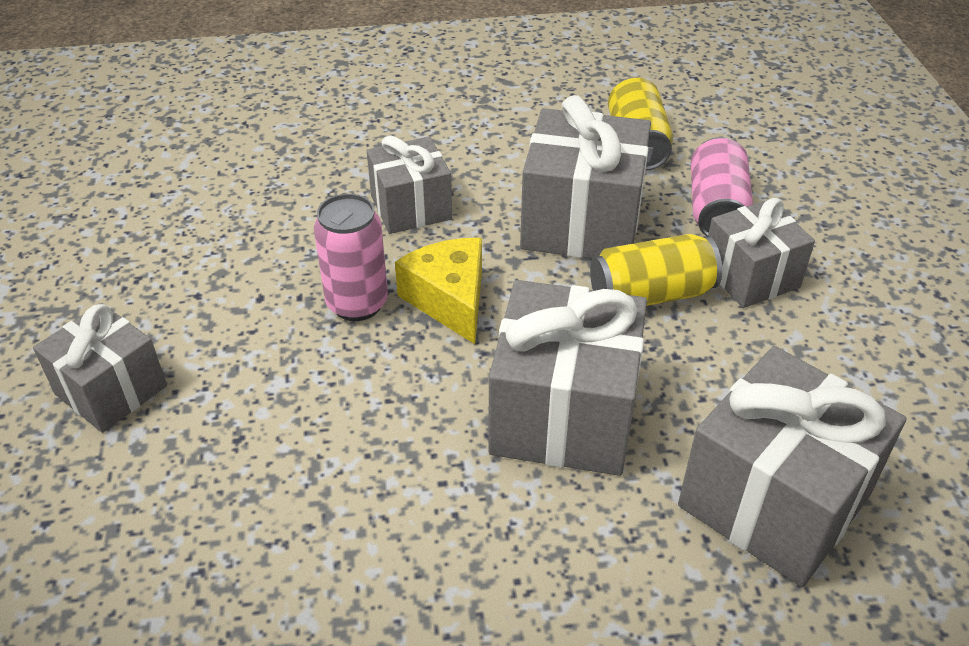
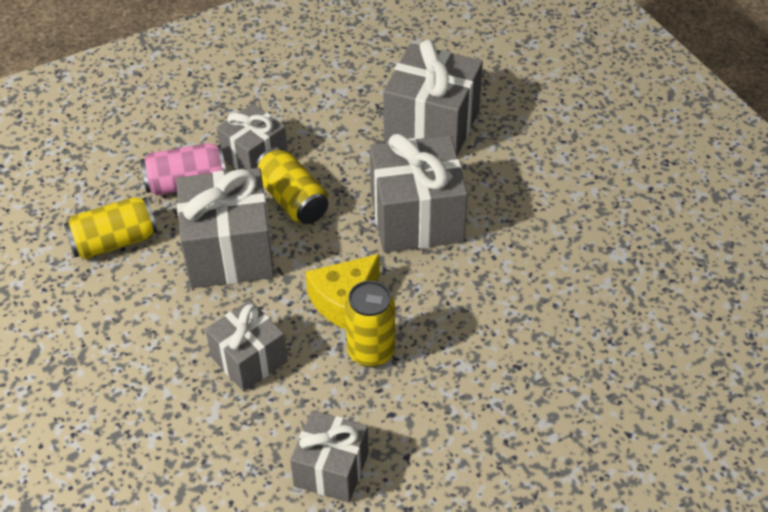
camera: 110 degrees left, 5 degrees up
(111, 390) = (519, 459): grey gift -> grey gift (331, 469)
(357, 304) = (371, 352): pink can -> yellow can

